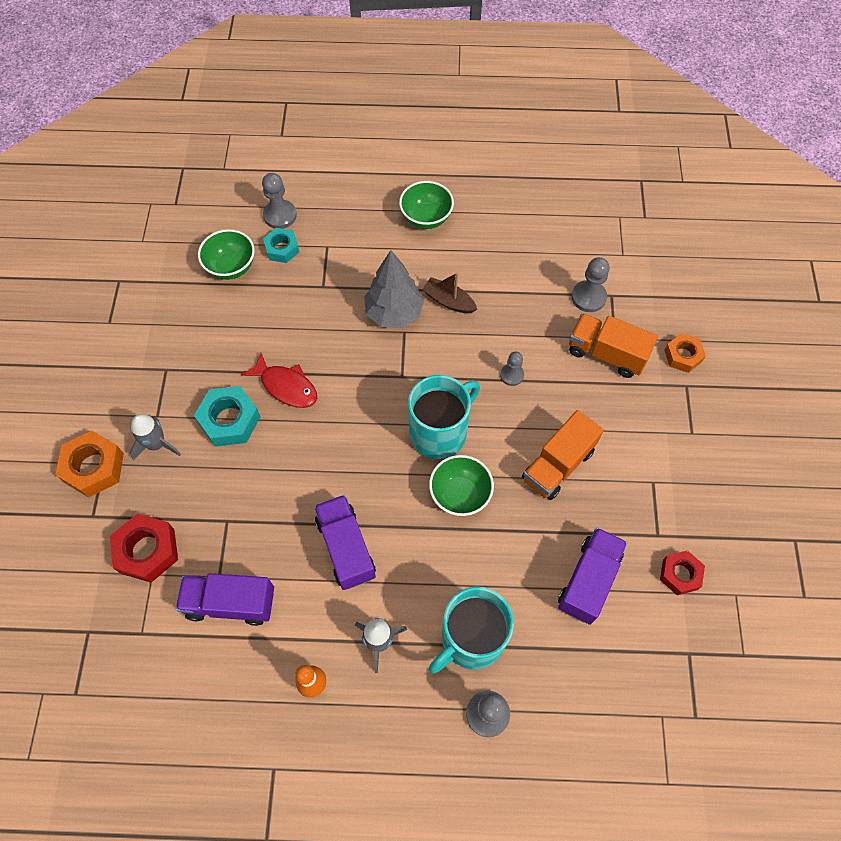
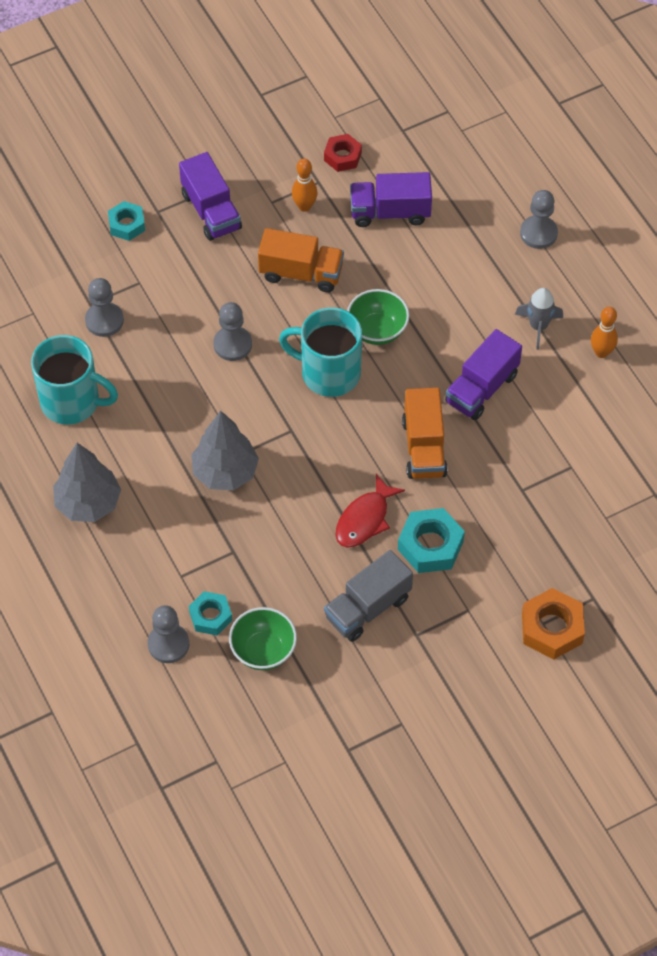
camera: 120 degrees left, 5 degrees down
(147, 551) = (590, 534): red nut -> none
(157, 444) = (494, 590): grey rocket -> none
(212, 349) = (368, 607): none -> grey truck
(230, 603) = (585, 445): purple truck -> purple truck (211, 211)
(286, 386) = (365, 519): red fish -> red fish turned 150 degrees counterclockwise
(426, 218) = (88, 503): green bowl -> grey tree
(448, 301) = (181, 433): brown boat -> none
(471, 639) = (492, 268): turquoise mug -> turquoise mug (72, 402)
(512, 375) = (232, 344): grey pawn -> grey pawn, size x1.54
(606, 354) = (161, 282): orange truck -> orange truck (424, 447)
(633, 507) = (304, 206): none -> orange bowling pin
(682, 356) = (127, 224): orange nut -> turquoise nut

